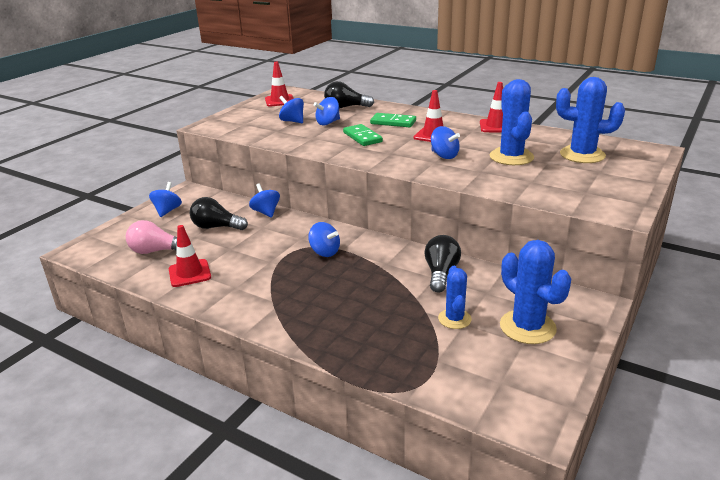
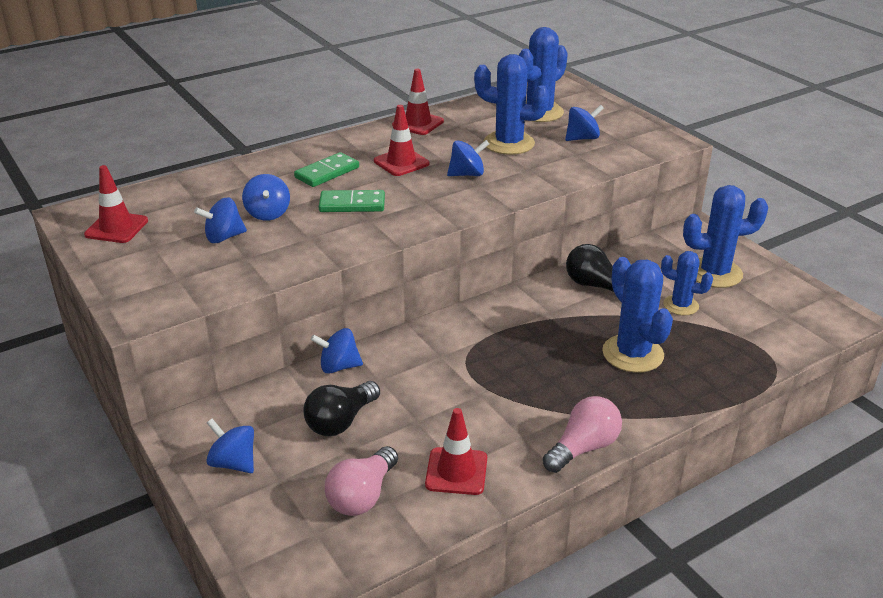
camera: 65 degrees left, 5 degrees up
(236, 313) = (583, 448): none -> pink light bulb
(325, 252) = (490, 346): blue spinning top -> blue spinning top (582, 138)
(345, 107) = (225, 187): black light bulb -> none
(363, 310) = (632, 354): none -> blue cactus

